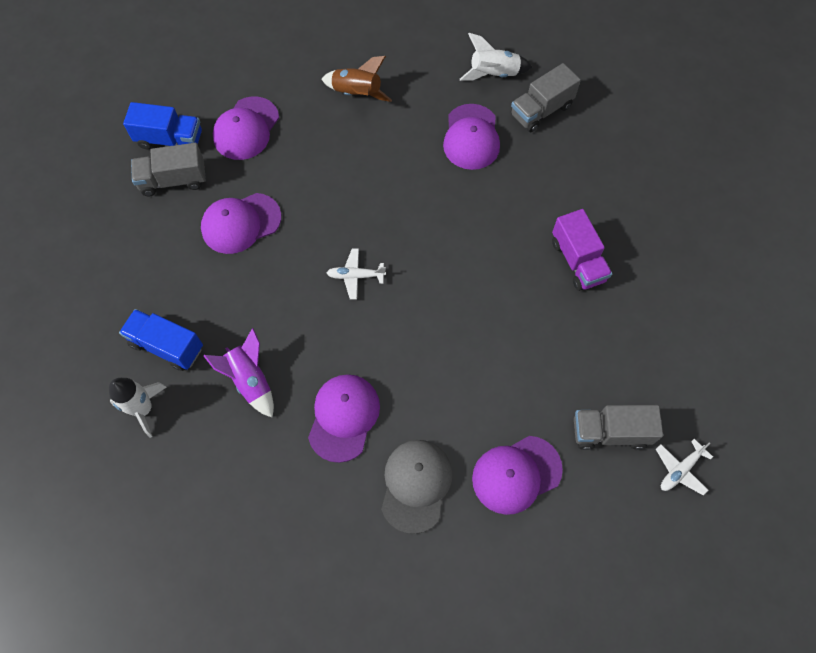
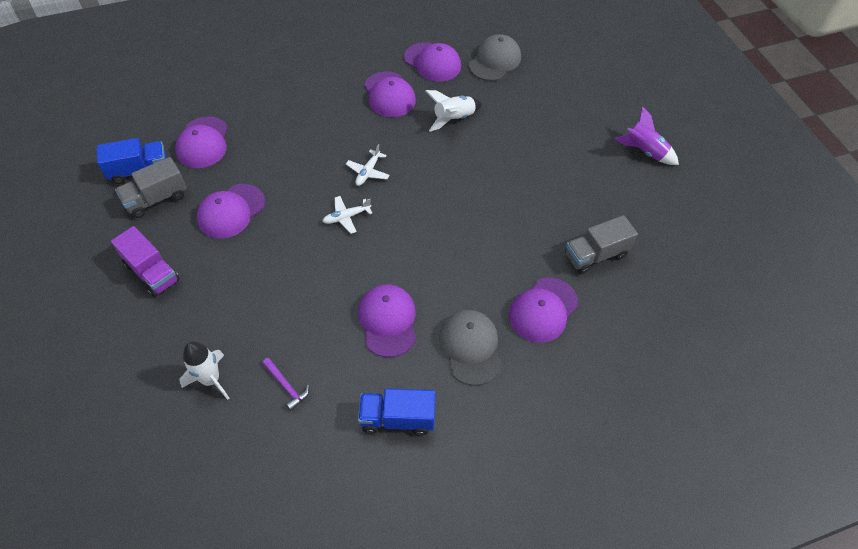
camera: 25 degrees left, 10 degrees down
(167, 346) = (209, 323): blue truck -> blue truck (397, 418)
(211, 448) = (286, 386): none -> purple hammer
(250, 380) = (296, 323): purple rocket -> purple rocket (644, 151)
(357, 93) = (284, 92): brown rocket -> none
(494, 74) = (385, 49): white rocket -> white rocket (454, 118)
(541, 110) = (432, 62): grey truck -> purple cap
(577, 261) = (511, 150): purple truck -> purple truck (152, 272)
(616, 134) = (494, 61): none -> grey cap
(680, 470) = (657, 261): white plane -> white plane (368, 172)

